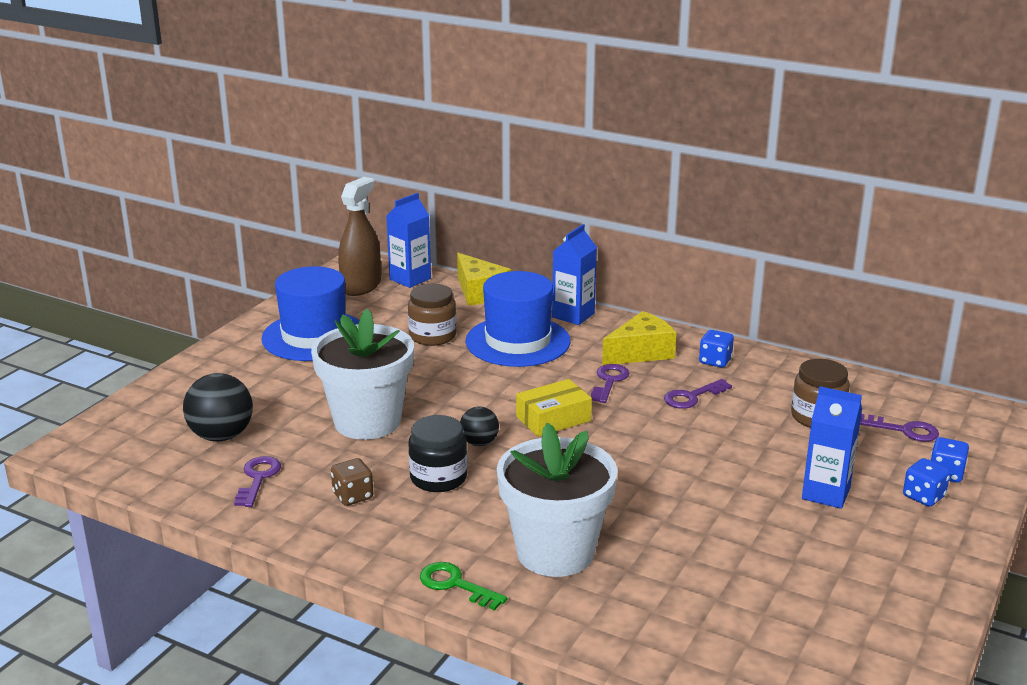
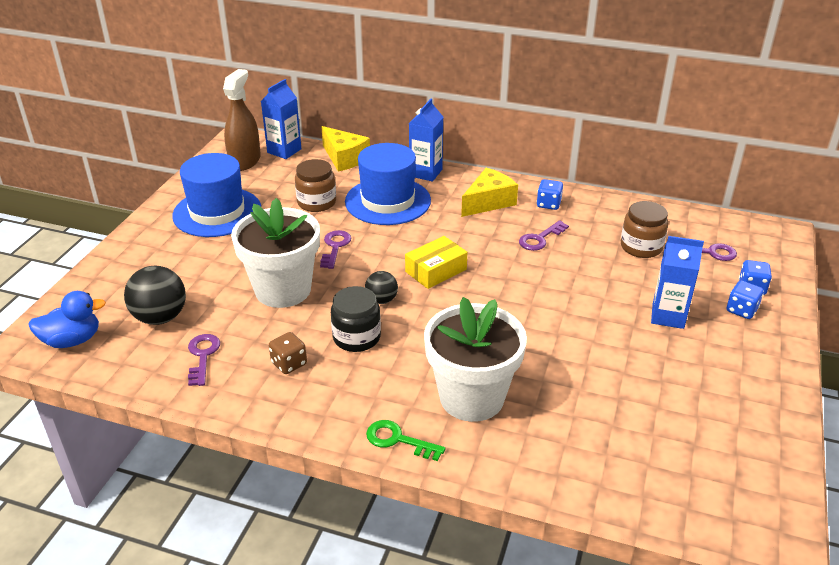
camera: 10 degrees left, 10 degrees up
(119, 449) = (72, 340): none -> blue duck
(609, 381) = (471, 231): purple key -> purple key (335, 247)

